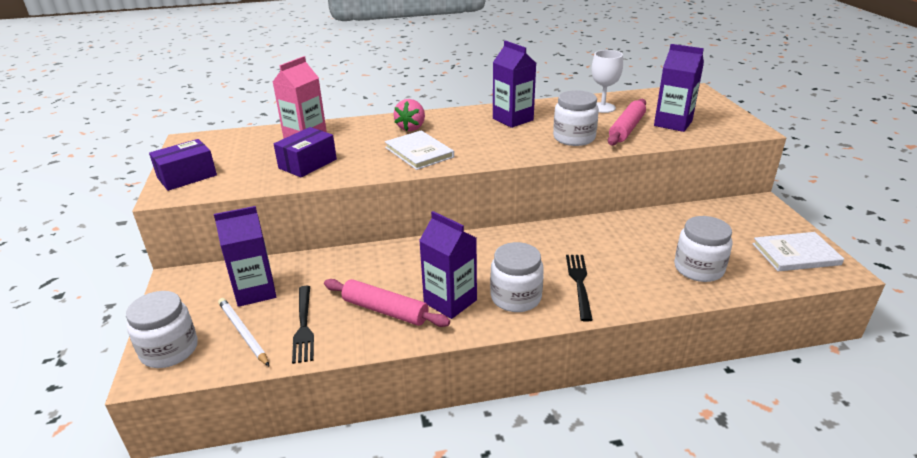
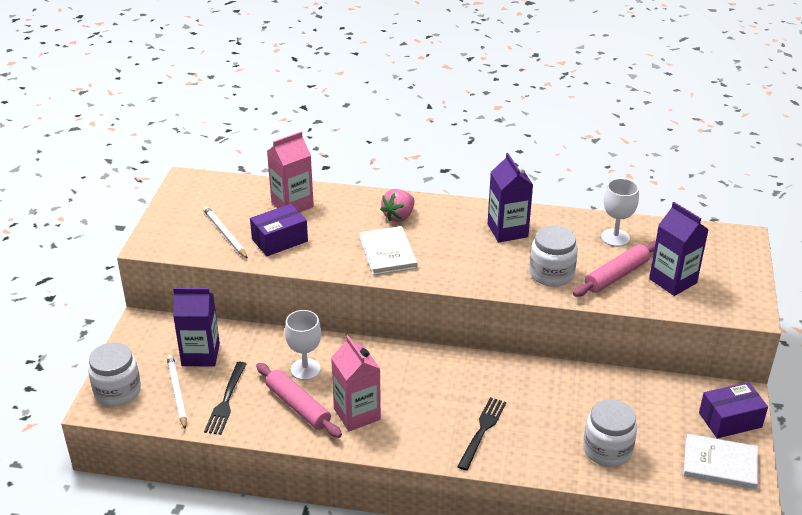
camera: 20 degrees right, 5 degrees up
(187, 176) = (171, 228): purple box -> purple box (730, 420)
(247, 170) = (224, 234): none -> white pencil
(374, 276) = (305, 369): none -> white goblet
(450, 301) = (357, 414): purple carton -> pink carton
(516, 297) = (416, 427): white jar -> none

